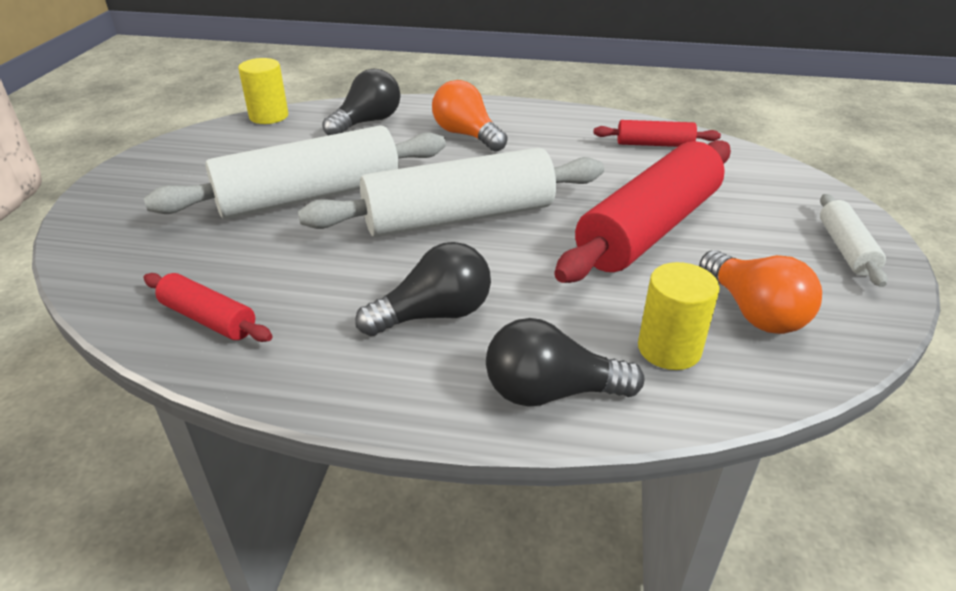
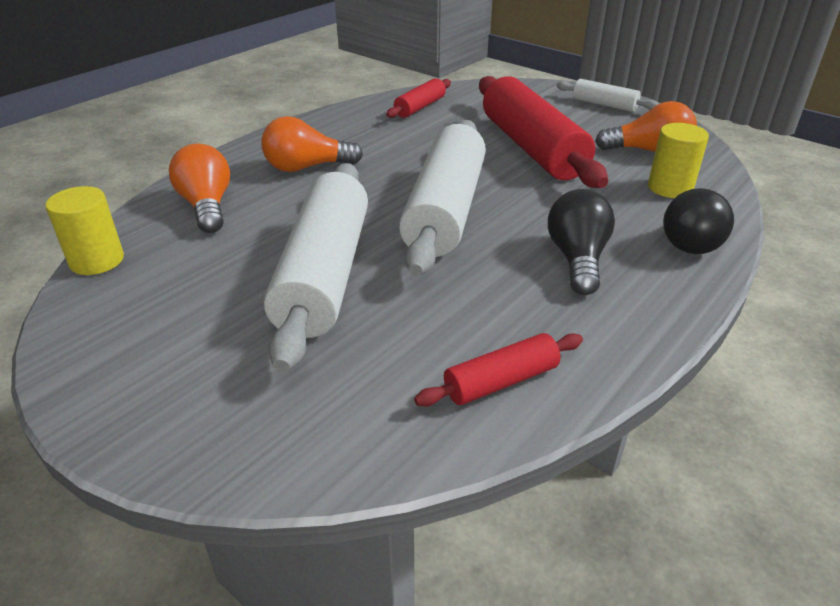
camera: 60 degrees left, 0 degrees up
(367, 122) = (207, 206): black light bulb -> orange light bulb

